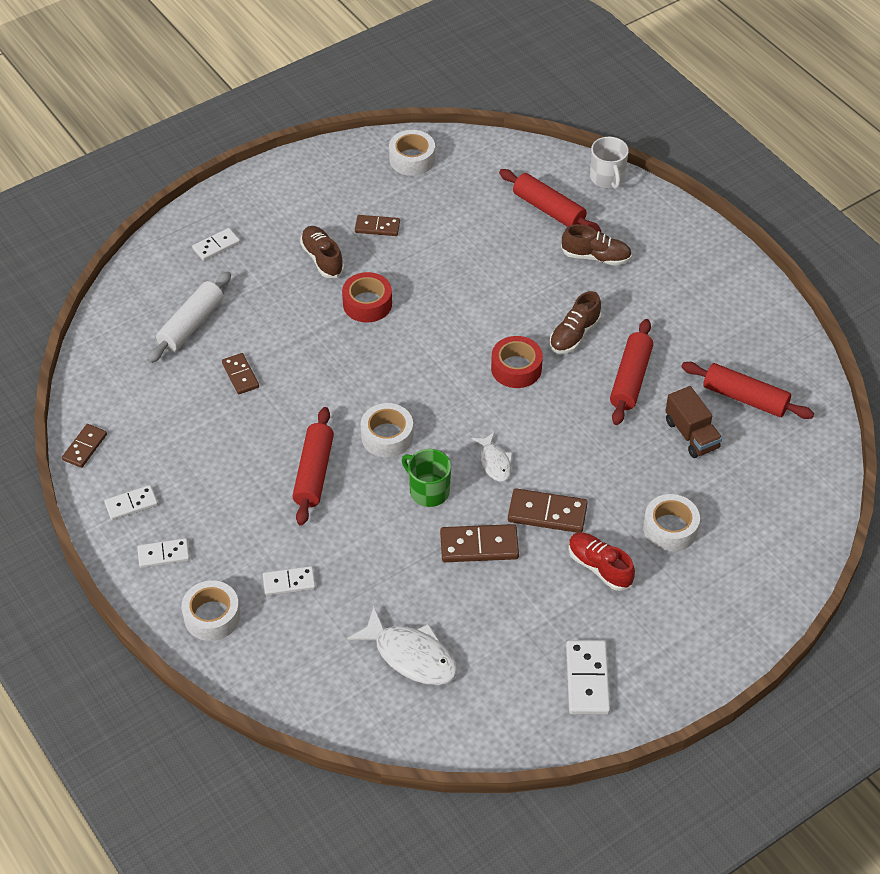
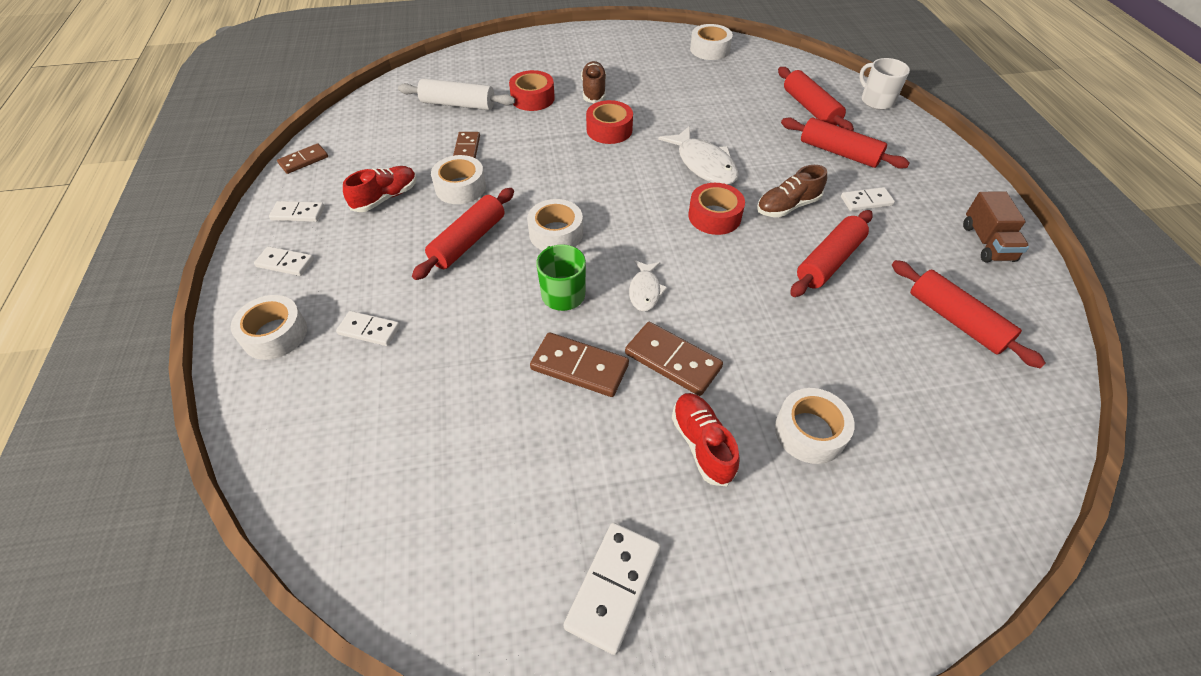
camera: 25 degrees right, 0 degrees up
(191, 324) = (458, 104): white rolling pin -> white rolling pin turned 45 degrees clockwise
(202, 457) = (385, 198): none -> red shoe
(216, 246) = (518, 63): white domino -> white domino (866, 201)
(264, 290) = (532, 98): none -> red tape
(266, 421) = (460, 187): none -> white tape
(377, 227) = (653, 83): brown domino -> none
(411, 655) = (428, 459): white fish -> white fish (704, 164)
(596, 257) = (839, 152): brown shoe -> red rolling pin
(607, 178) = (876, 100): white mug -> white mug turned 135 degrees clockwise
(691, 434) = (877, 337): brown truck -> brown truck (987, 243)

